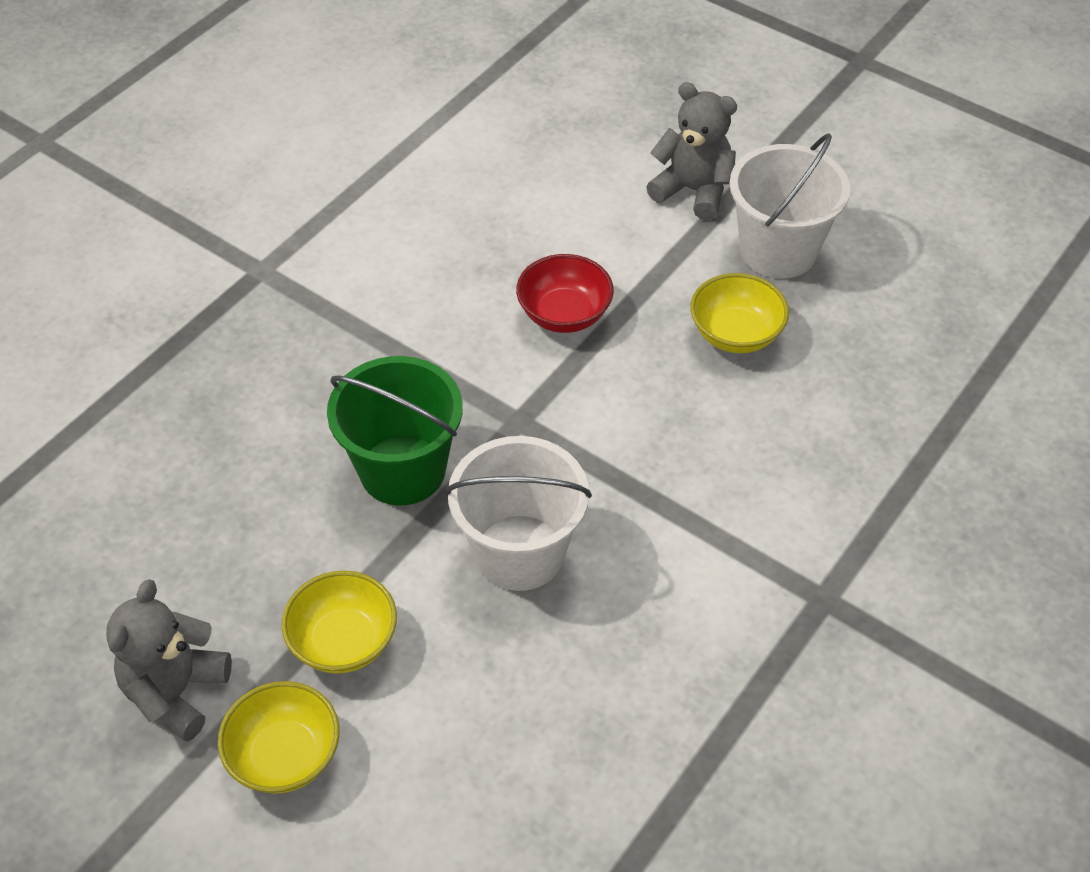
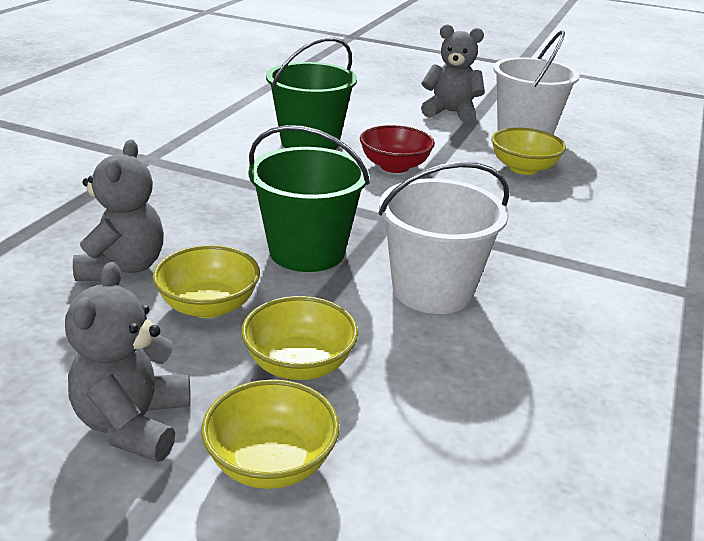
camera: 15 degrees left, 20 degrees down
(200, 473) = (123, 267): none -> grey teddy bear
(275, 545) = (208, 306): none -> yellow bowl
(472, 250) = (310, 142): none -> green bucket

